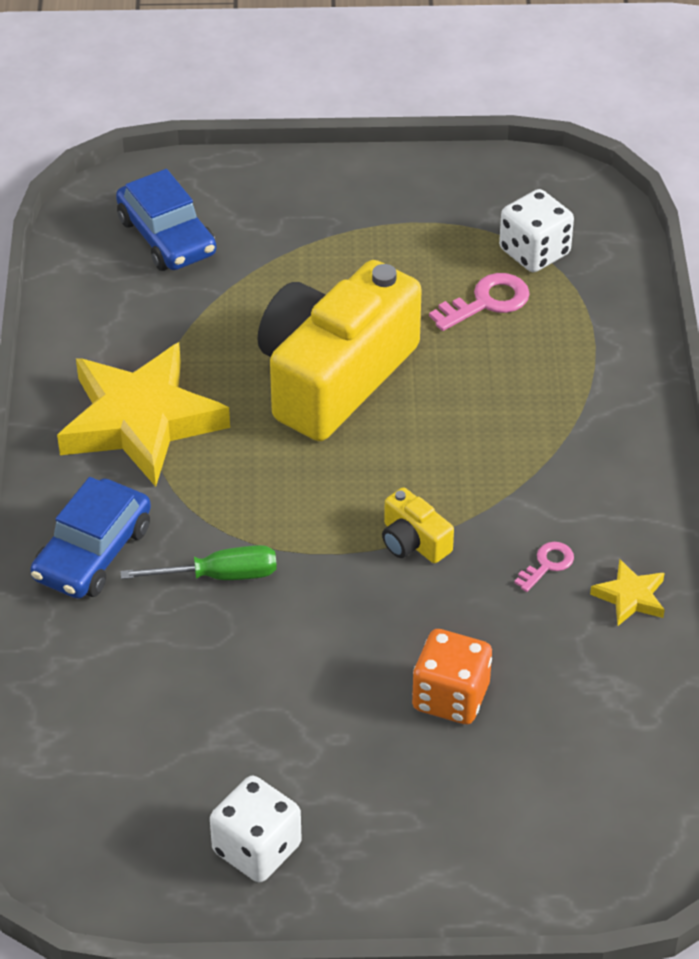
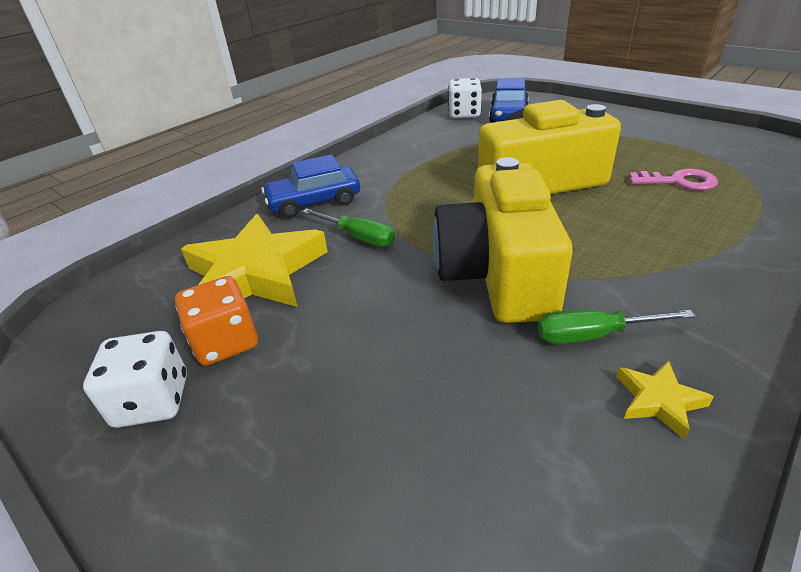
camera: 45 degrees right, 10 degrees down
(140, 421) = (409, 165): yellow star -> yellow star (256, 273)
(413, 541) = (498, 273): yellow camera -> yellow camera, size x2.48
(450, 697) = (411, 385): orange dice -> orange dice (226, 342)
(534, 252) = (737, 171): white dice -> white dice (464, 114)
(547, 564) = (593, 335): pink key -> green screwdriver

